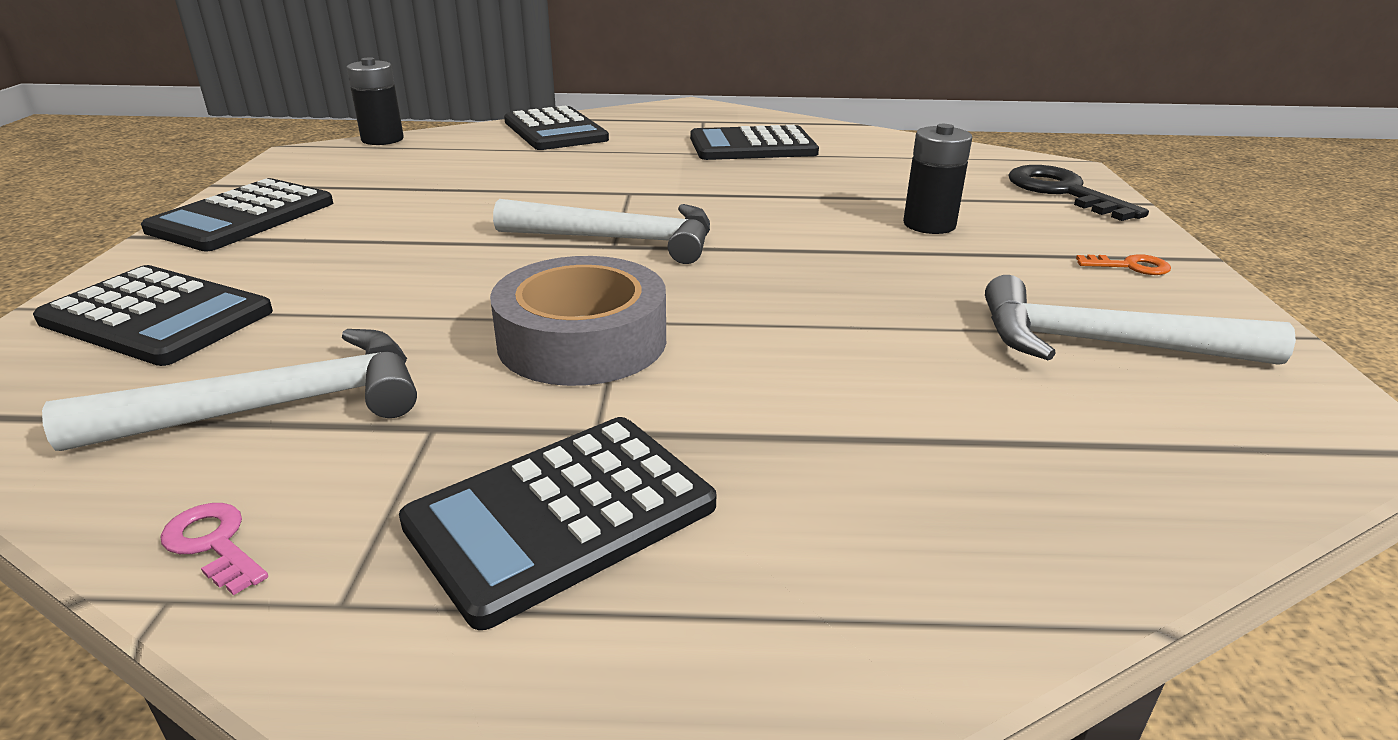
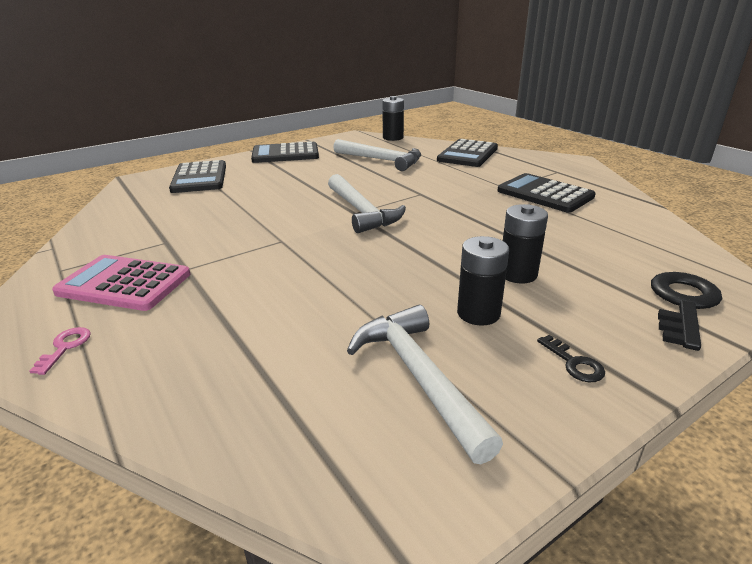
camera: 55 degrees right, 0 degrees up
(213, 543) = (80, 241): pink key -> pink key (65, 347)
(275, 407) = (159, 216): white hammer -> white hammer (381, 160)
(561, 515) = (124, 283): black calculator -> pink calculator
(582, 340) = (254, 240): grey tape -> none
(996, 271) = (478, 313): none -> black battery
(1130, 266) = (574, 363): orange key -> black key

